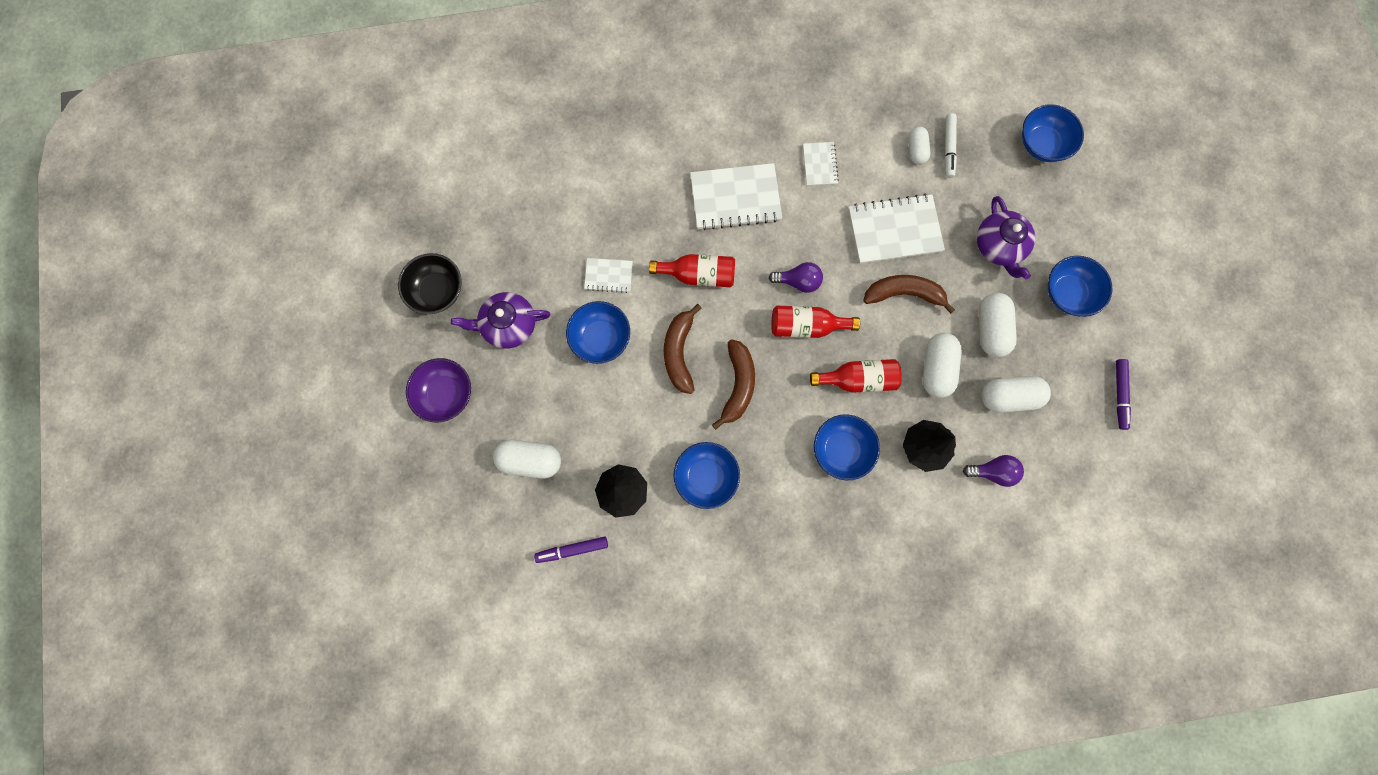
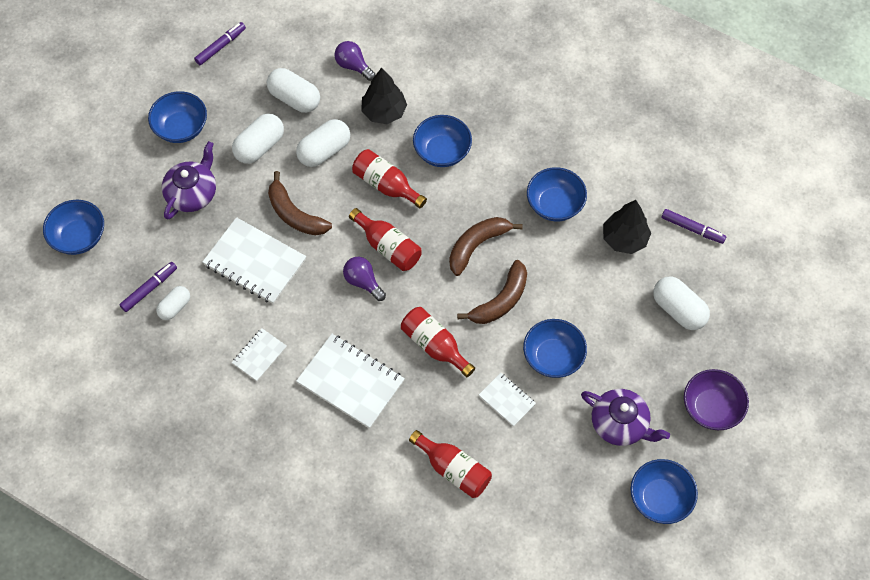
camera: 140 degrees left, 15 degrees down
(437, 291) = (660, 498): black bowl -> blue bowl
(605, 194) = (453, 469): none -> red bottle
(948, 148) = (149, 289): white marker -> purple marker

